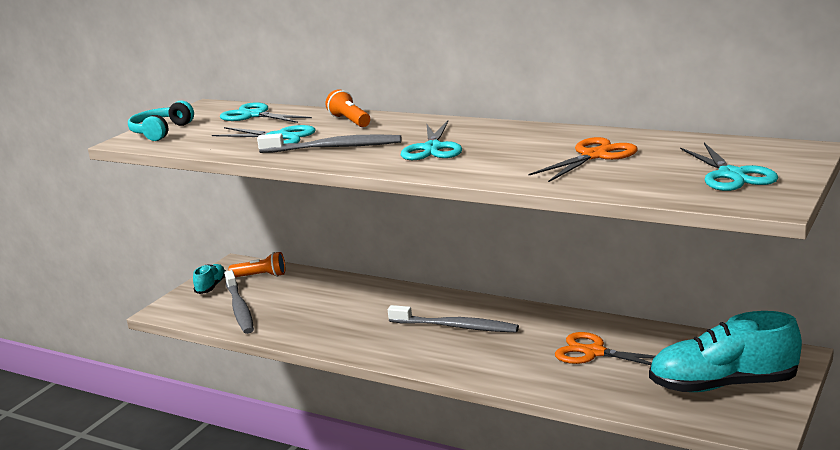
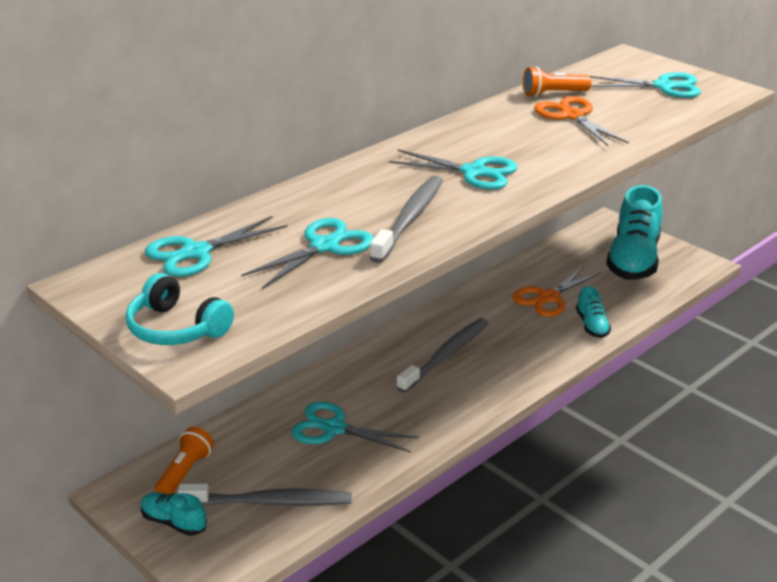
camera: 75 degrees left, 10 degrees up
(330, 308) = (334, 428): none -> turquoise scissors
(350, 121) = (314, 198): orange flashlight -> orange flashlight (553, 94)
(561, 383) = (592, 325): none -> turquoise shoe

